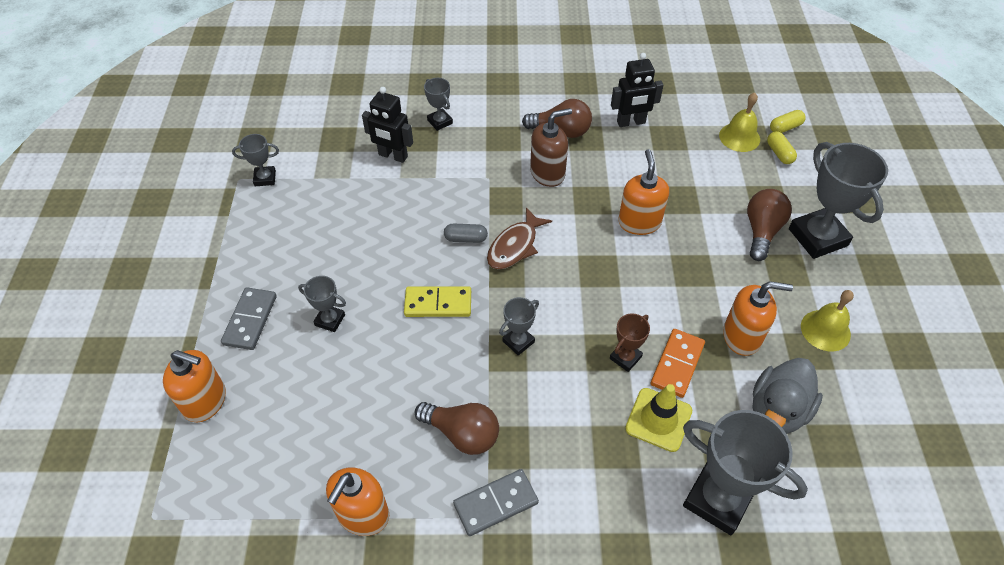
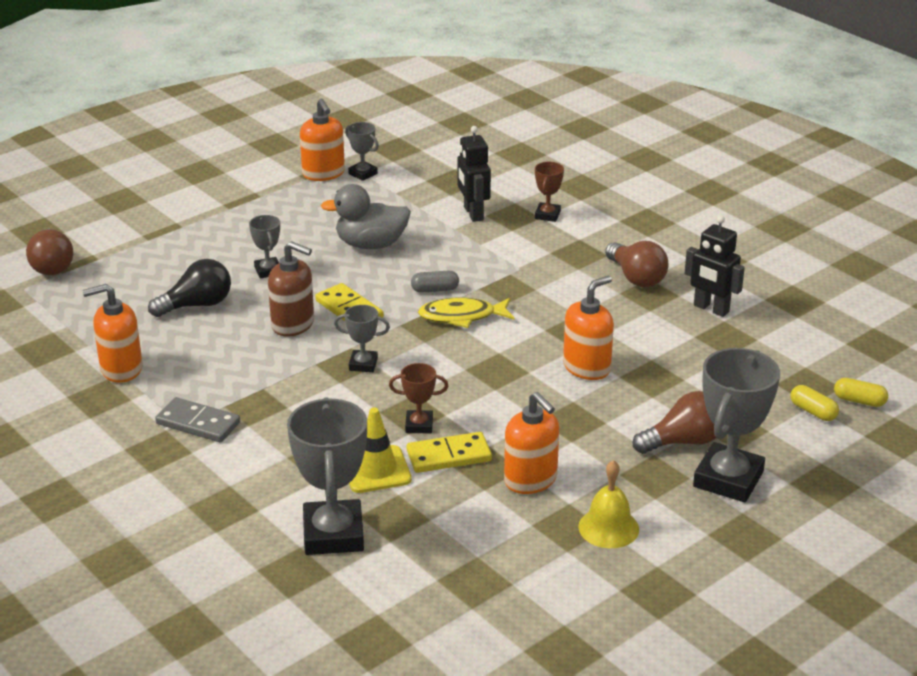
camera: 50 degrees right, 20 degrees down
(205, 401) = (134, 259): orange soap dispenser -> orange soap dispenser (323, 174)
(250, 320) = (223, 239): grey domino -> none
(326, 399) = (197, 305): none -> black light bulb
(440, 122) = (547, 215): grey trophy -> brown trophy
(462, 433) = (241, 379): brown light bulb -> brown light bulb (52, 265)
(465, 239) = (435, 290): grey capsule -> grey capsule turned 60 degrees counterclockwise
(515, 246) = (461, 316): brown fish -> yellow fish
(547, 173) = (572, 294): brown soap dispenser -> brown soap dispenser (293, 324)
(677, 364) = (449, 456): orange domino -> yellow domino
(739, 137) = (796, 378): yellow bell -> none
(777, 410) = (471, 533): grey duck -> grey duck (371, 244)
(779, 153) = (813, 411): yellow capsule -> yellow capsule turned 75 degrees counterclockwise

